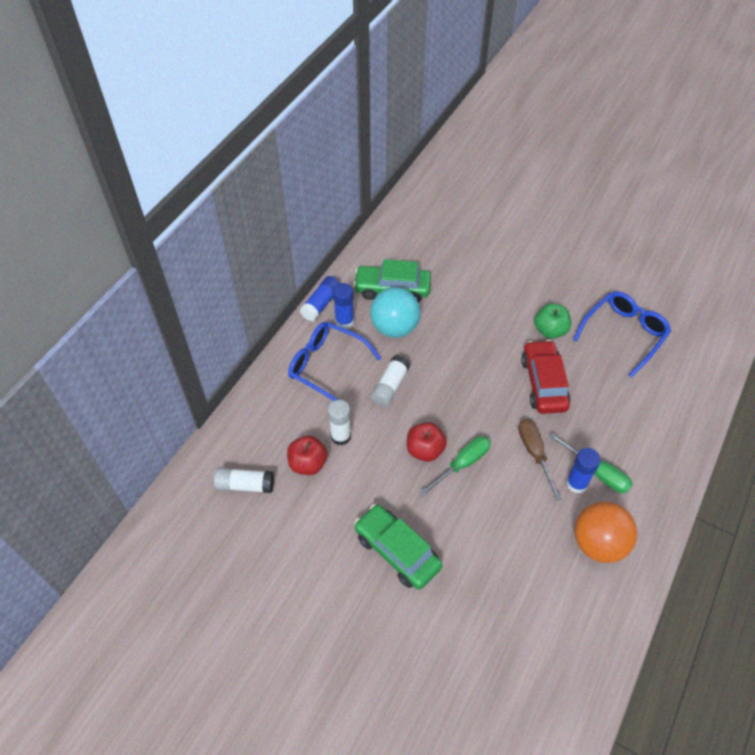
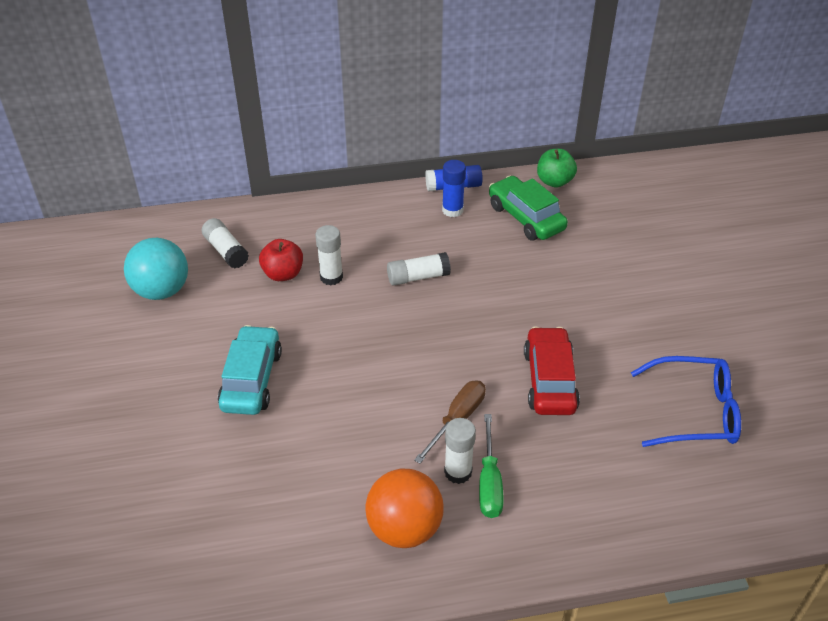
camera: 50 degrees right, 10 degrees down
(327, 366) = (393, 227): blue glasses -> none
(394, 327) = (485, 243): turquoise ball -> turquoise ball (162, 290)
(397, 551) = (251, 379): green car -> turquoise car
(425, 450) = (375, 338): red apple -> none
(462, 464) = (387, 372): green screwdriver -> none
(543, 383) = (549, 380): red car -> red car turned 45 degrees counterclockwise
(550, 330) = (621, 350): green apple -> green apple (554, 181)
(576, 483) = (458, 472): blue glue stick -> white glue stick

